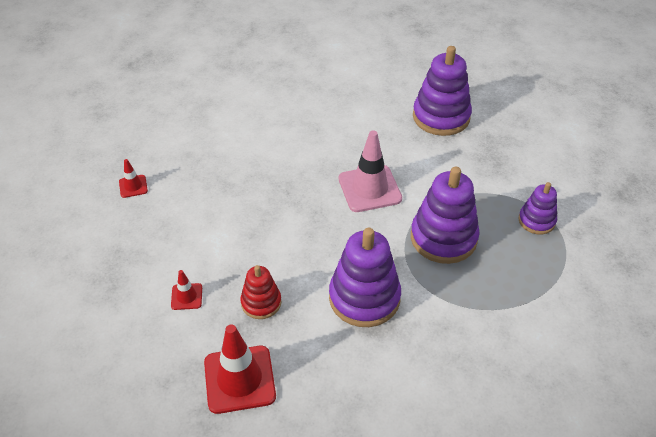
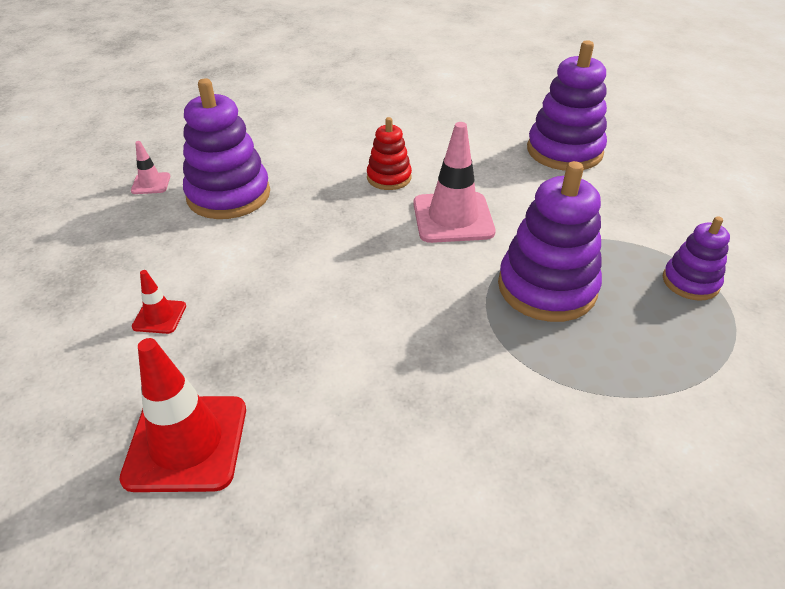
camera: 10 degrees right, 5 degrees down
(133, 186) = (151, 183): red traffic cone -> pink traffic cone
(261, 302) = (259, 338): red stacking toy -> red stacking toy (389, 178)
(364, 298) = (412, 352): purple stacking toy -> purple stacking toy (229, 195)

